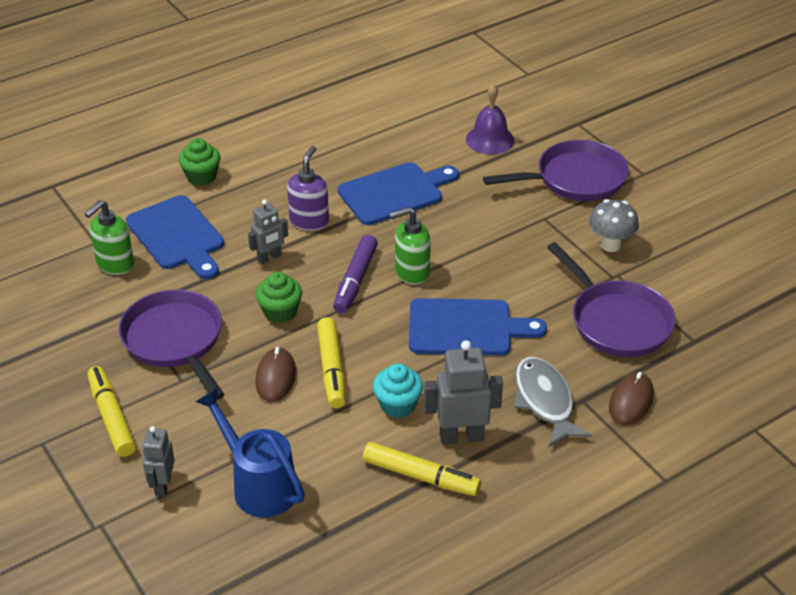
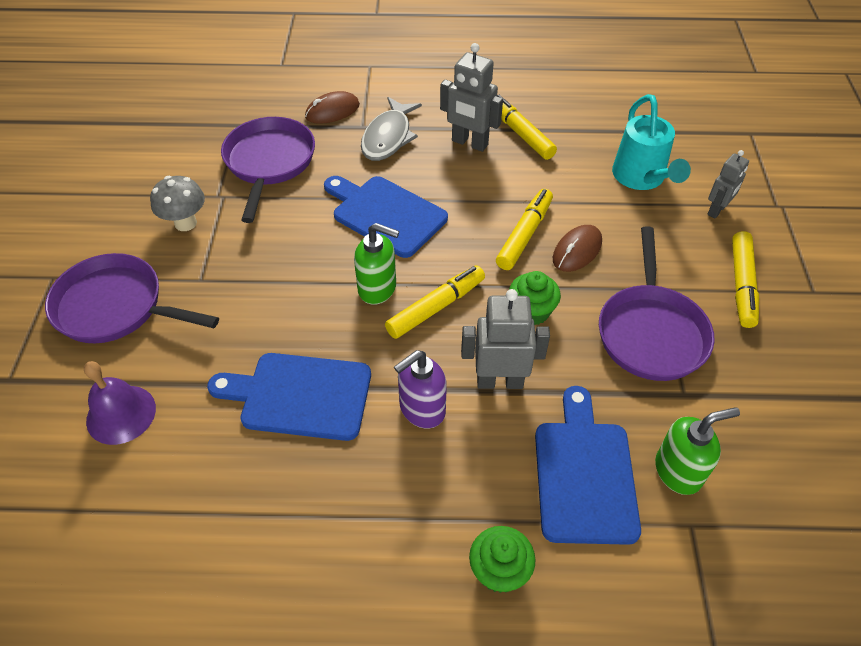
camera: 145 degrees left, 10 degrees up
(259, 485) = (641, 178): blue watering can -> turquoise watering can
(269, 258) = (499, 381): grey robot -> grey robot, size x1.57
(355, 280) = (436, 307): purple marker -> yellow marker
(397, 405) = (495, 184): turquoise cupcake -> none

